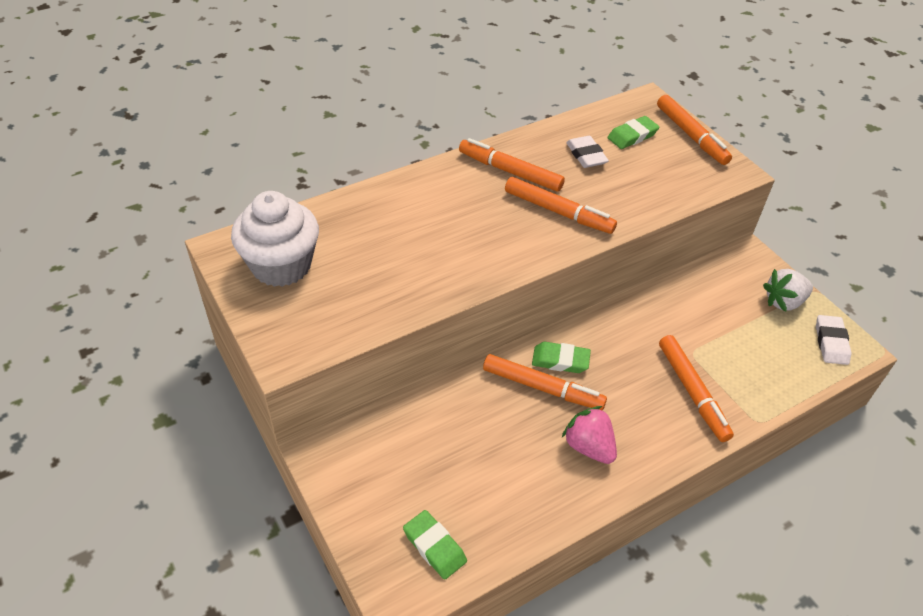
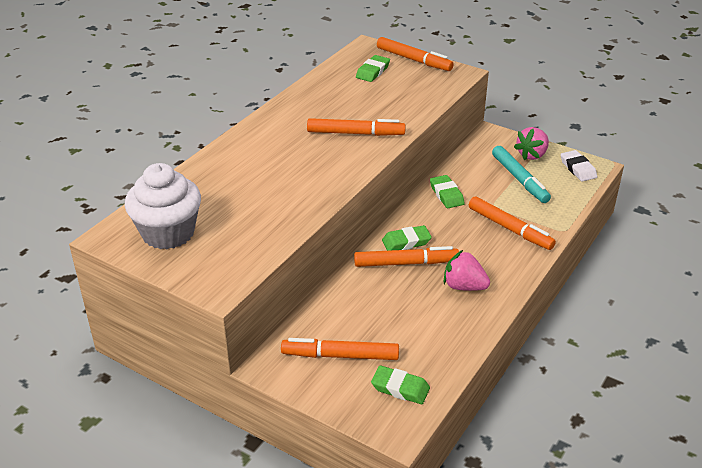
camera: 25 degrees left, 10 degrees down
(510, 171) = (300, 119): orange marker -> orange marker (340, 355)
(586, 155) = (348, 93): white eraser -> none
(645, 317) = (446, 195): none -> green eraser
(746, 330) = (519, 179): none -> turquoise marker
(784, 302) = (532, 155): white strawberry -> pink strawberry

